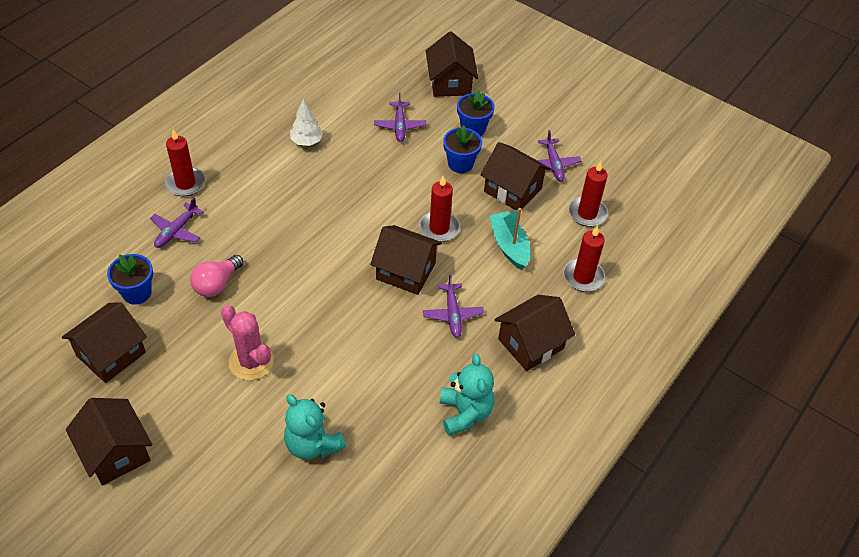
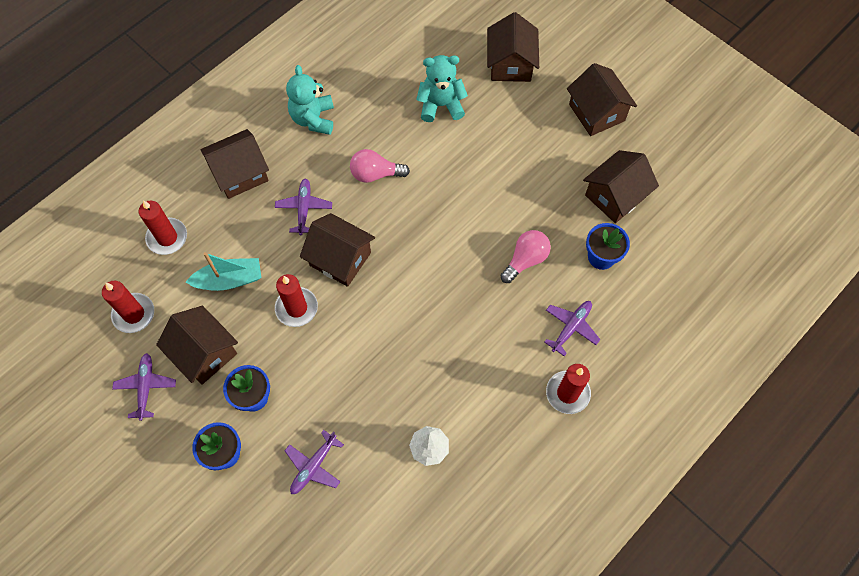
camera: 170 degrees left, 15 degrees up
(251, 362) = (491, 178): pink cactus -> none
(312, 444) = (441, 105): turquoise teddy bear -> turquoise teddy bear turned 60 degrees counterclockwise
(382, 356) = (375, 174): none -> pink light bulb
(399, 126) = (314, 466): purple plane -> purple plane turned 150 degrees counterclockwise
(450, 83) = (234, 542): brown house -> brown house (510, 64)
(509, 246) = (229, 280): turquoise boat -> turquoise boat turned 90 degrees counterclockwise

